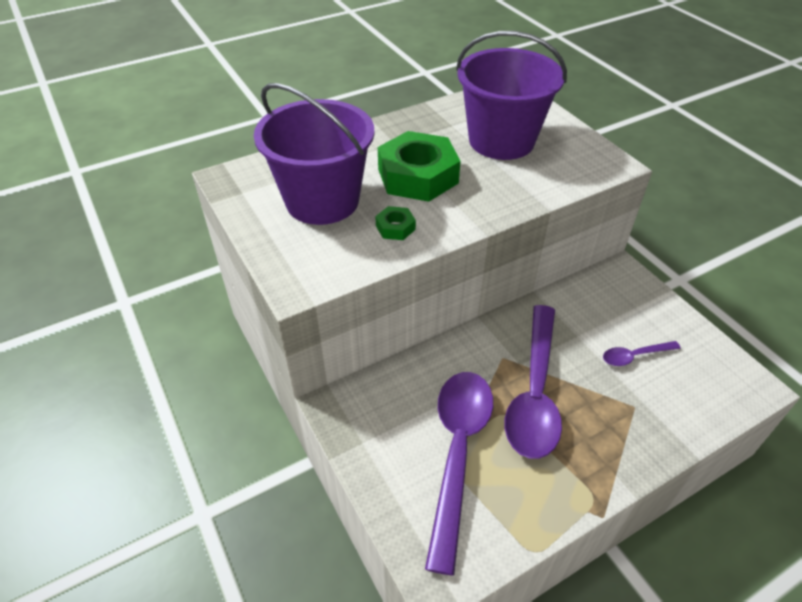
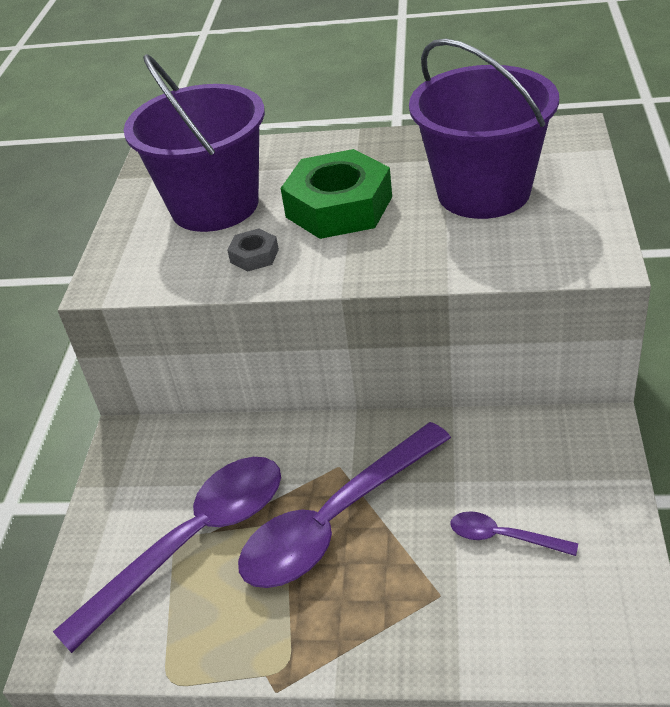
camera: 40 degrees right, 5 degrees down
(395, 227) = (254, 256): green nut -> grey nut

